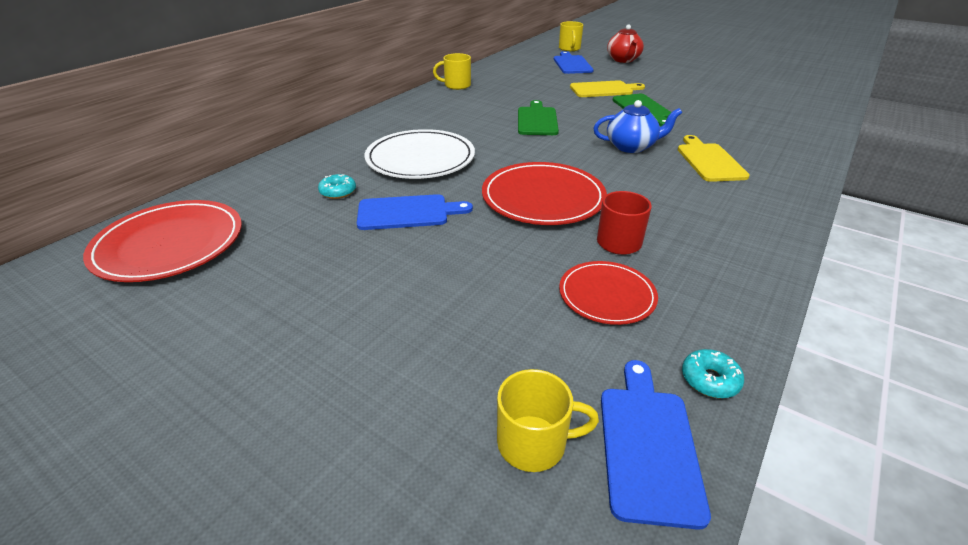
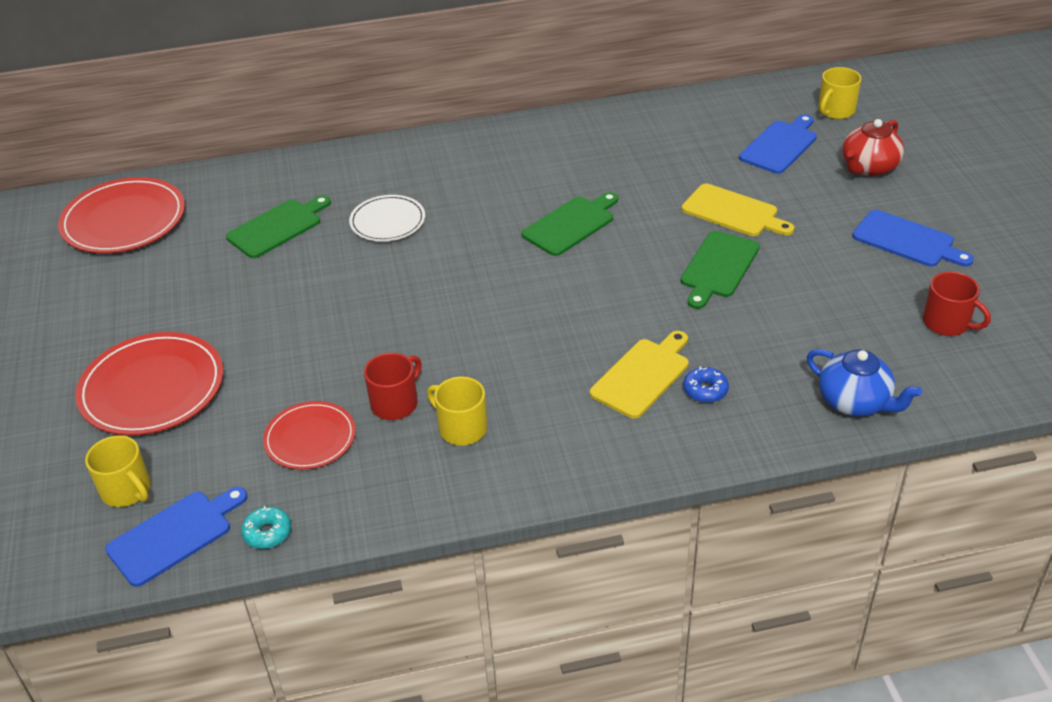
camera: 45 degrees right, 5 degrees up
(338, 192) = (277, 227): turquoise donut -> green cutting board
(407, 212) = (294, 279): blue cutting board -> blue cutting board (907, 240)
(420, 158) = (387, 221): white plate -> white plate, size x0.60
(456, 85) = (577, 125): yellow mug -> yellow mug (461, 428)
(543, 197) = (414, 325): red plate -> red plate (152, 388)
(631, 146) = (599, 313): blue teapot -> blue teapot (855, 402)
(747, 153) = (705, 390): none -> blue donut
(766, 92) = (947, 323): none -> red mug

